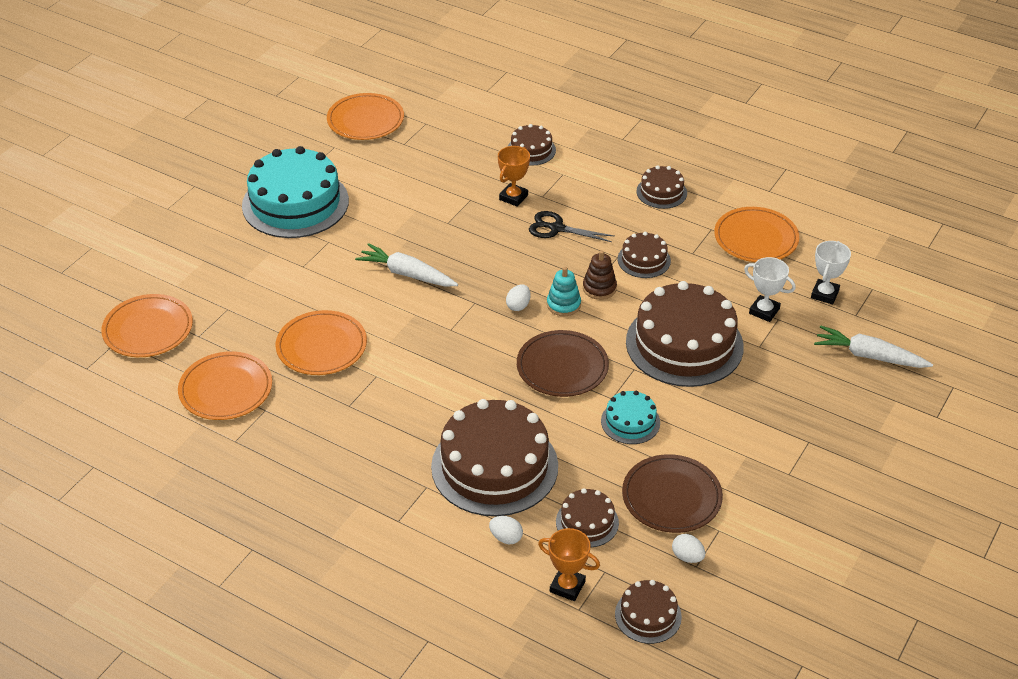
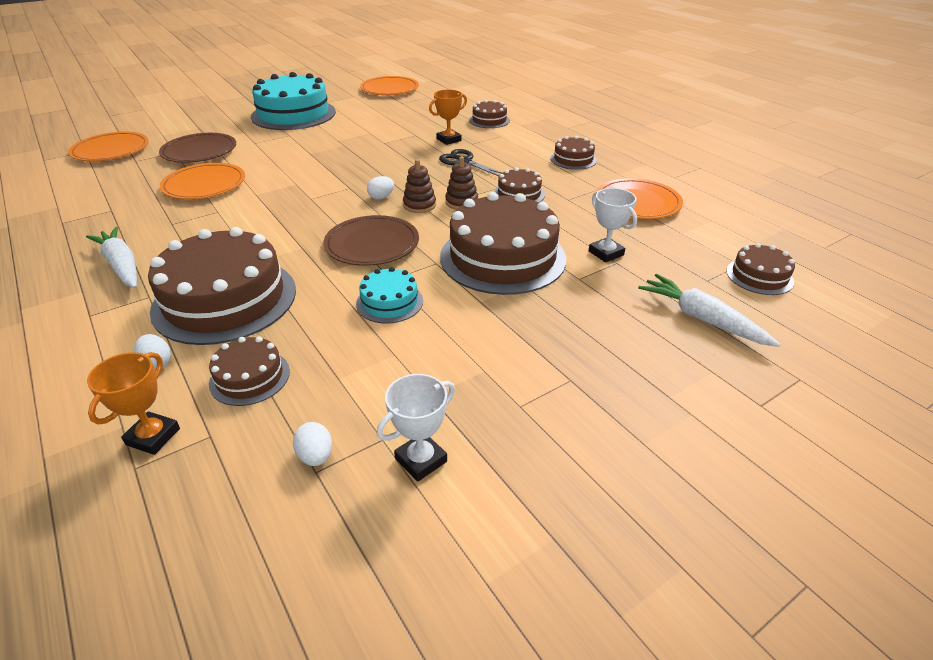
camera: 25 degrees right, 5 degrees down
(226, 389) = (105, 191): orange plate -> none
(406, 274) = (319, 161): white carrot -> white carrot (121, 265)
(563, 305) = (419, 205): turquoise stacking toy -> brown stacking toy
(567, 586) = (153, 436): orange trophy -> orange trophy turned 60 degrees clockwise
(648, 615) = (198, 510): brown cake -> brown cake (759, 276)
(671, 497) = (362, 383): brown plate -> brown plate (199, 151)
(825, 294) = (682, 256): white trophy -> white trophy (421, 460)

